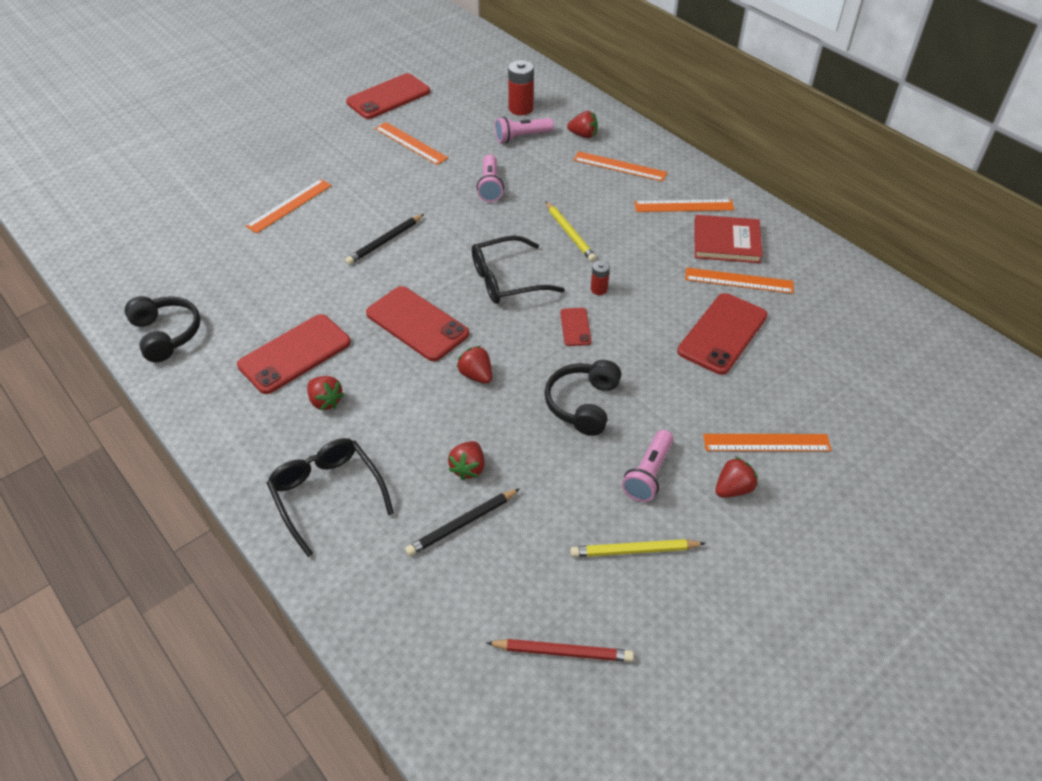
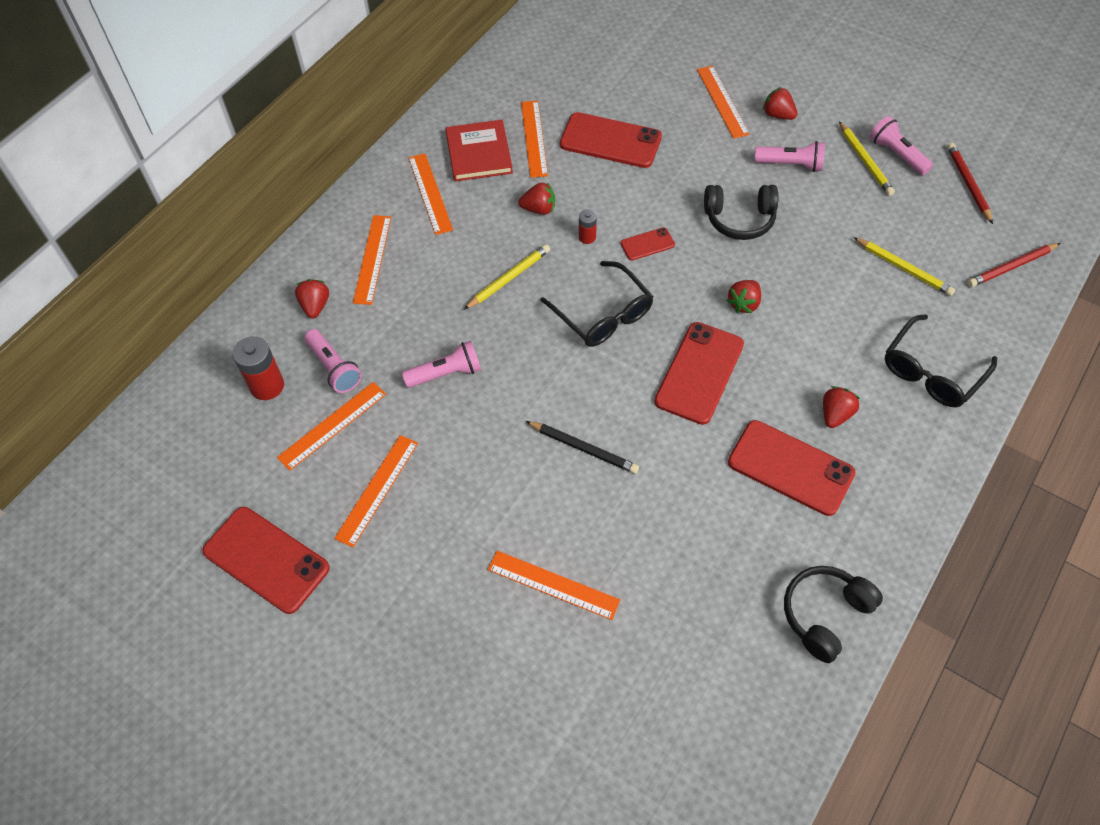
camera: 105 degrees left, 10 degrees up
(418, 637) = (1011, 267): none -> red pencil
(462, 524) = (904, 268): black pencil -> yellow pencil
(468, 468) = (849, 280): red strawberry -> red strawberry (539, 209)
(473, 131) = (332, 425): none -> orange ruler
(636, 590) = (897, 154): none -> pink flashlight

